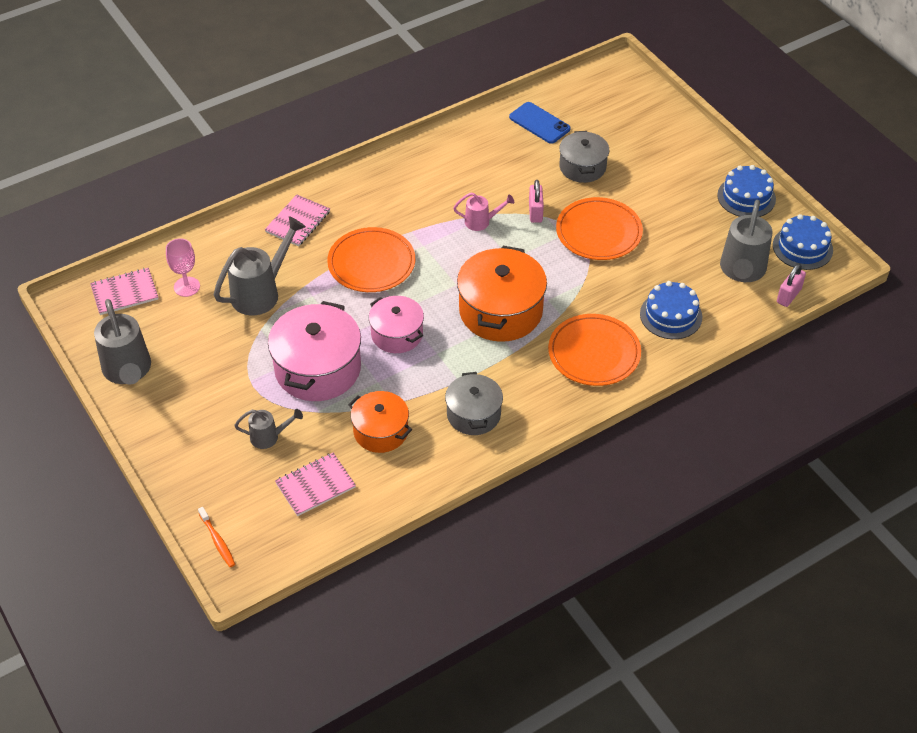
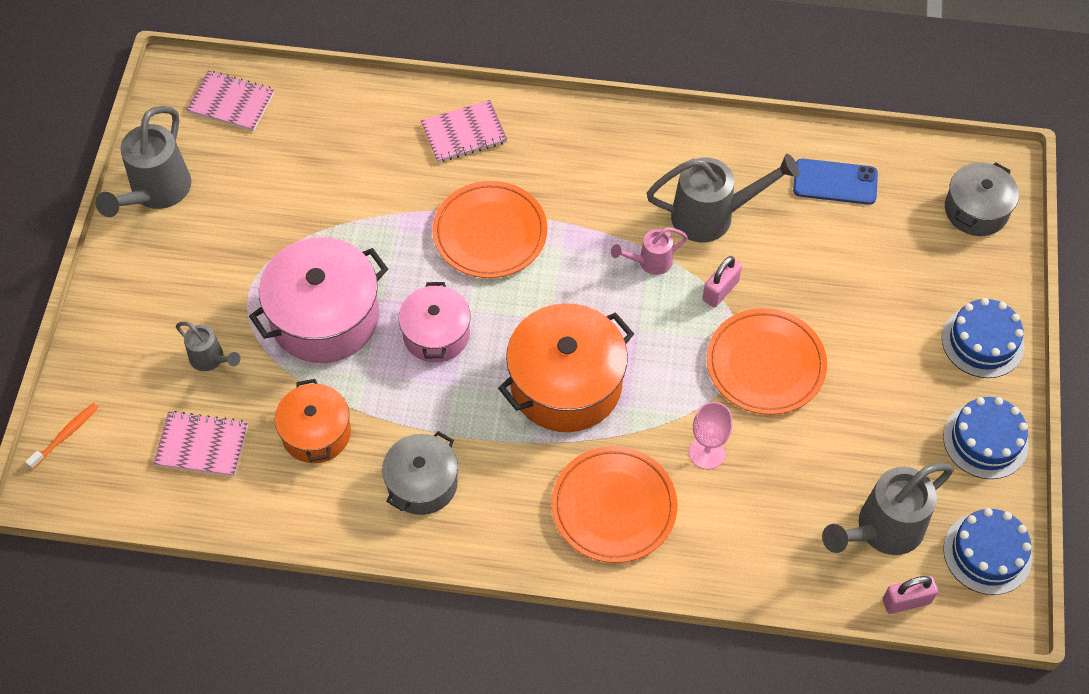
camera: 40 degrees right, 10 degrees up
(187, 286) = (292, 135): pink goblet -> pink goblet (707, 452)
(217, 541) = (65, 435): orange toothbrush -> orange toothbrush turned 150 degrees counterclockwise
(261, 293) = (353, 191): grey watering can -> grey watering can (712, 216)
(481, 222) = (650, 262): pink watering can -> pink watering can turned 120 degrees clockwise
(539, 123) = (835, 182): blue phone -> blue phone turned 75 degrees counterclockwise
(582, 167) = (829, 270): grey pot -> grey pot (976, 210)
(671, 315) = (743, 524): blue cake -> blue cake (982, 342)

